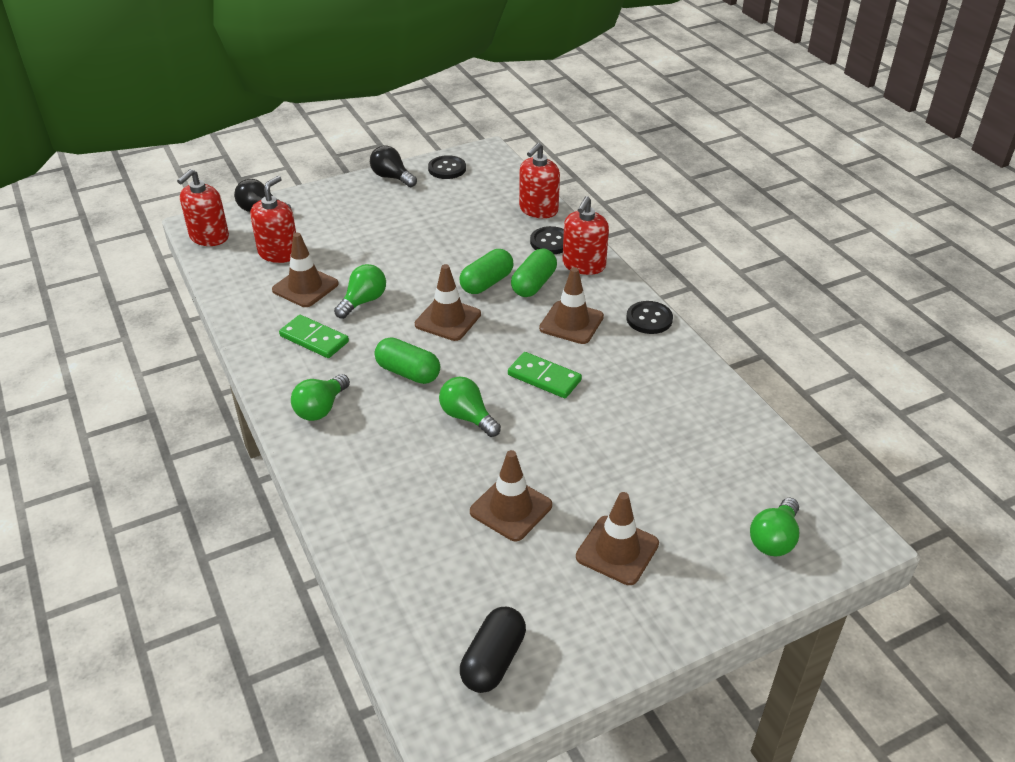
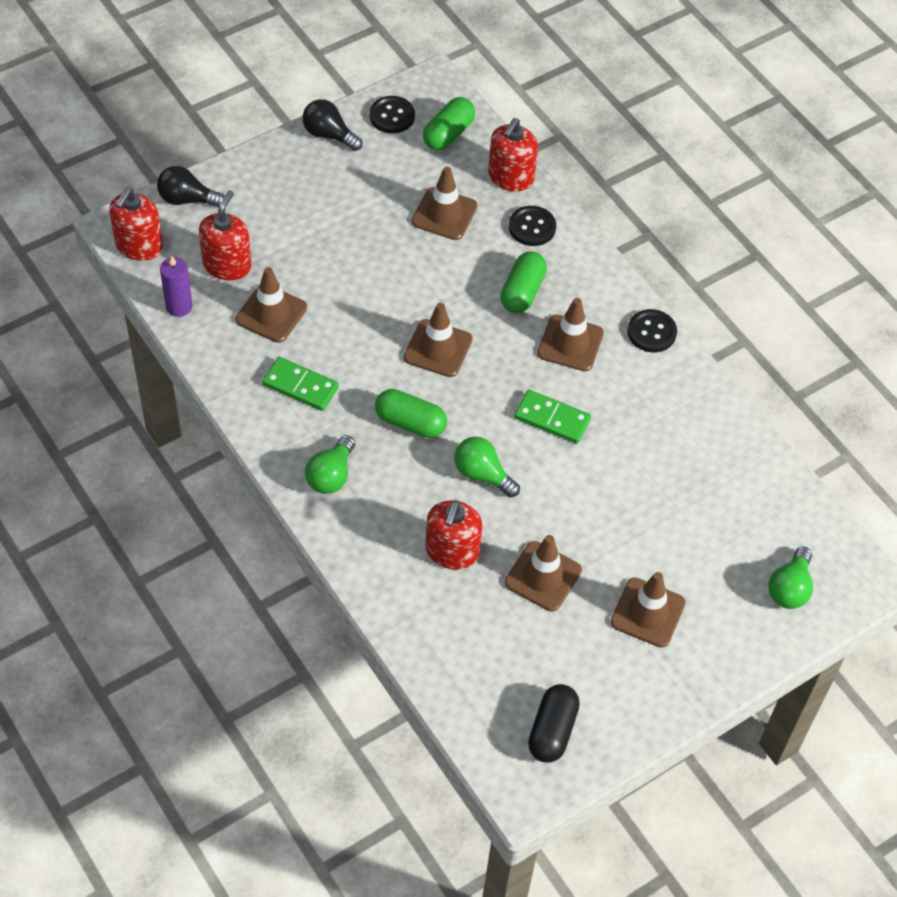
camera: 10 degrees left, 15 degrees up
(227, 278) = (179, 306): none -> purple candle
(363, 301) = (340, 330): green light bulb -> none
(476, 230) = (444, 214): none -> brown traffic cone
(487, 283) = (470, 293): green capsule -> green capsule (448, 134)
(583, 265) = (573, 259): red soap dispenser -> red soap dispenser (452, 551)

